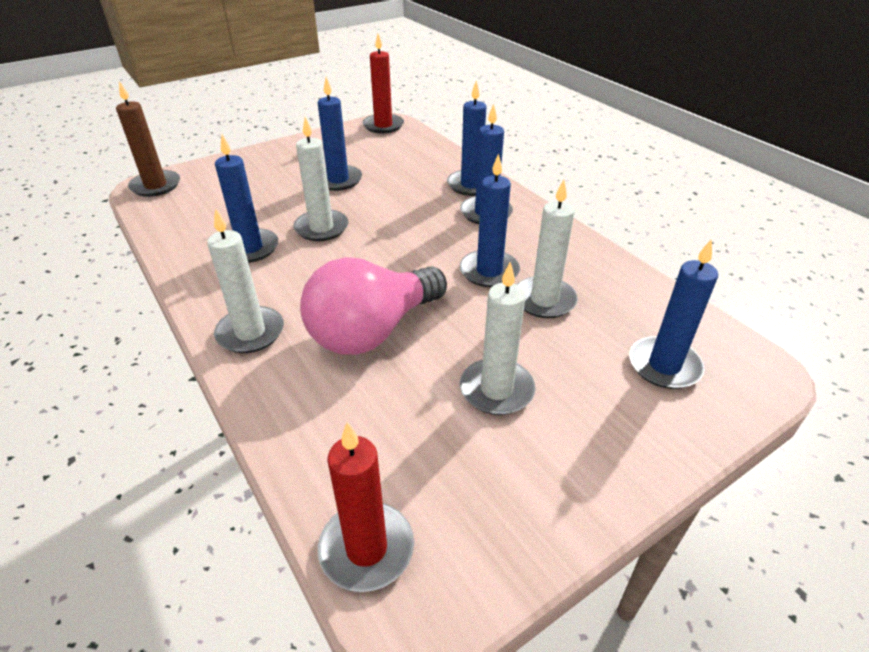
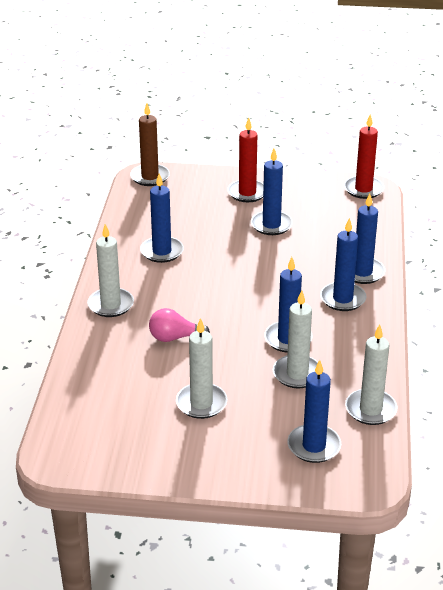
camera: 40 degrees right, 5 degrees down
(321, 228) = (219, 257): white candle -> white candle (370, 409)
(366, 548) = (62, 429): red candle -> red candle (247, 193)
(372, 331) = (174, 338): pink light bulb -> pink light bulb, size x0.52

